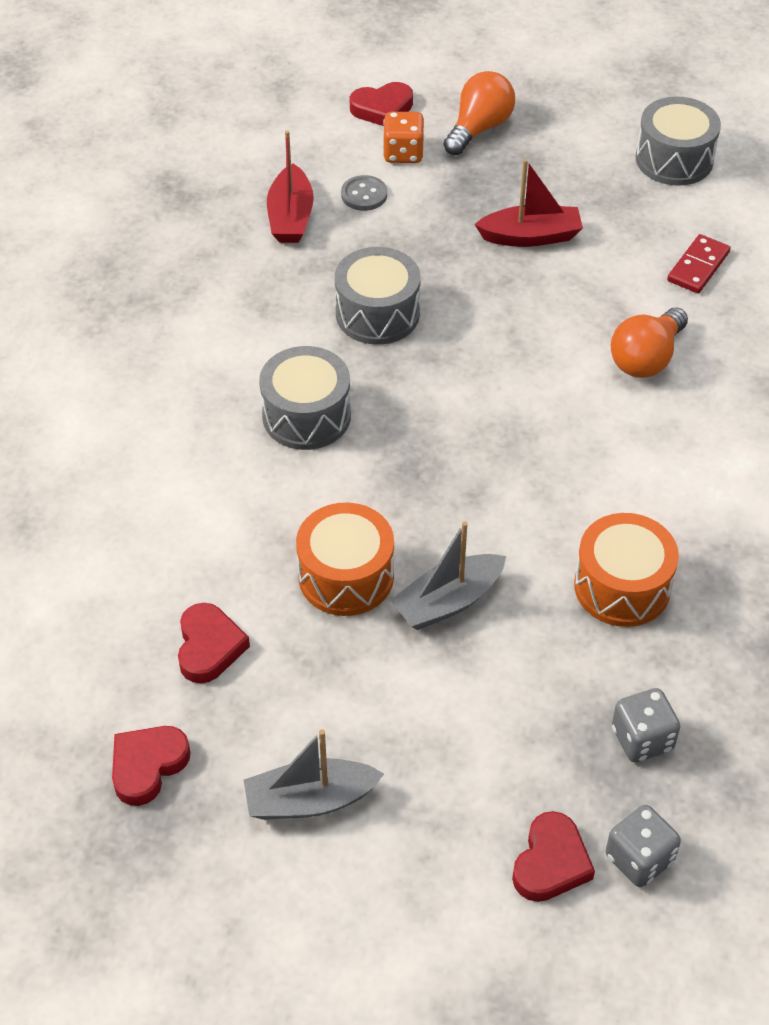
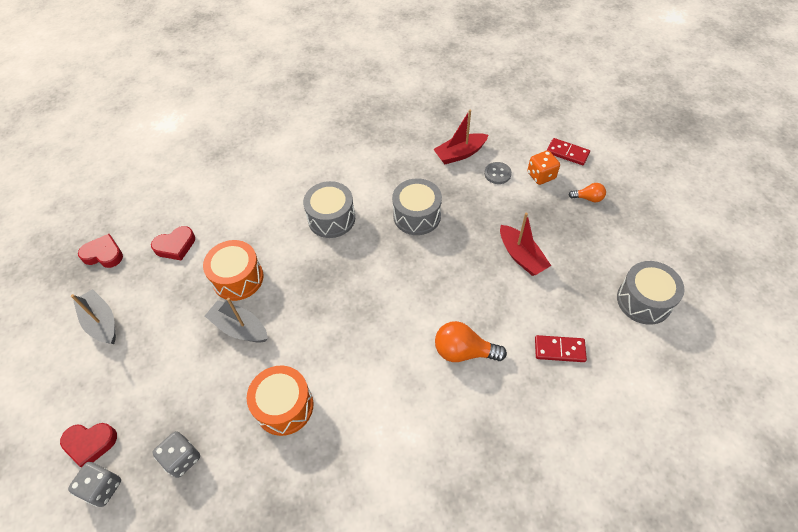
camera: 65 degrees right, 5 degrees up
(382, 109) = (567, 153): red heart -> red domino
(479, 128) = (588, 198): orange light bulb -> orange light bulb, size x0.57

